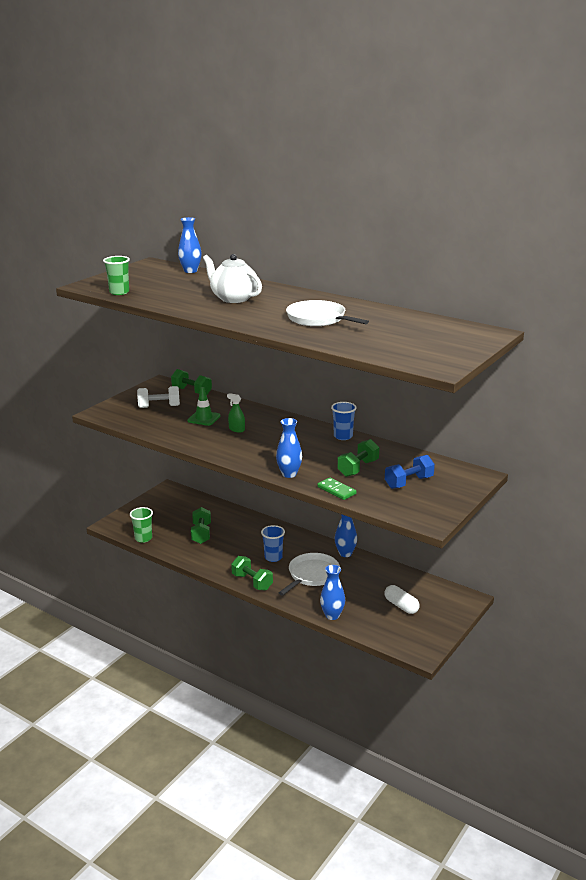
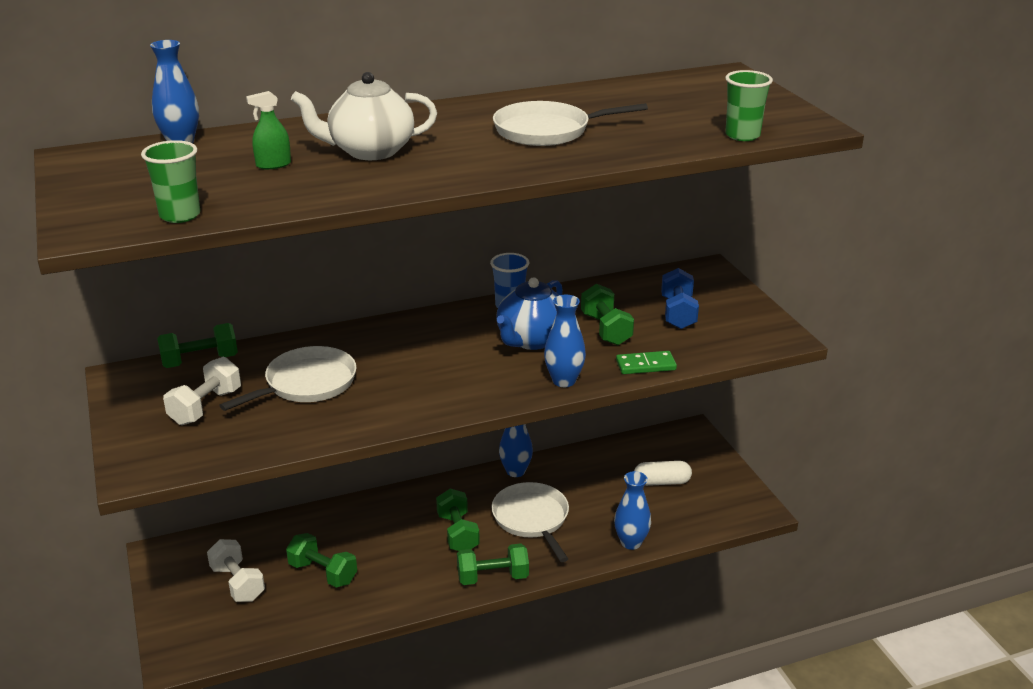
camera: 55 degrees left, 5 degrees up
(143, 538) = (260, 638): green cup -> green cup (742, 135)
(171, 516) = (237, 583): none -> white dumbbell
(204, 418) = (307, 383): green traffic cone -> white pan
(236, 429) = (382, 371): green spray bottle -> green spray bottle (273, 165)
(273, 557) = (458, 533): blue cup -> green dumbbell
(317, 453) = (531, 340): none -> blue teapot

